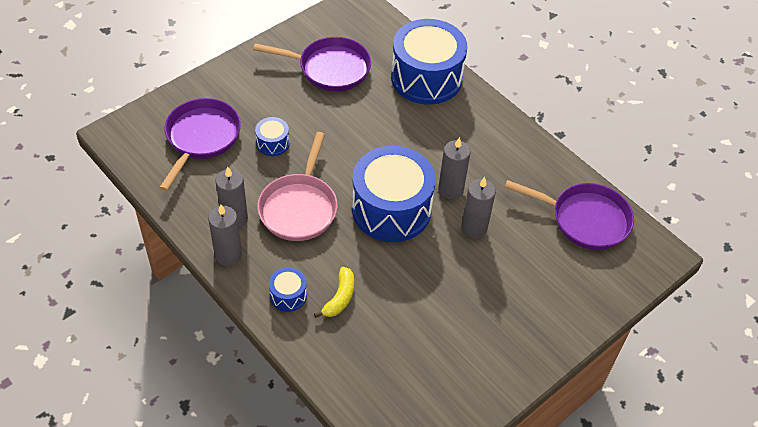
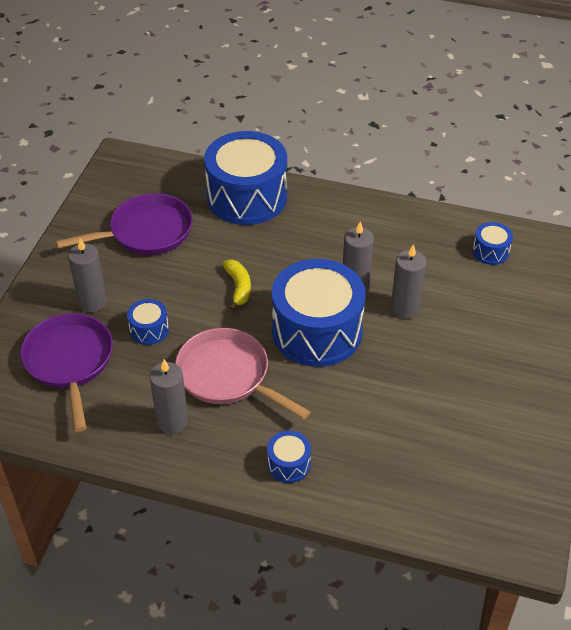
camera: 30 degrees left, 5 degrees down
(228, 255) = (196, 459): grey candle -> grey candle (92, 302)
(299, 207) = (228, 376): pink pan -> pink pan turned 150 degrees clockwise
(340, 297) = (339, 438): yellow banana -> yellow banana (238, 287)
(585, 219) = (490, 251): purple pan -> blue drum

